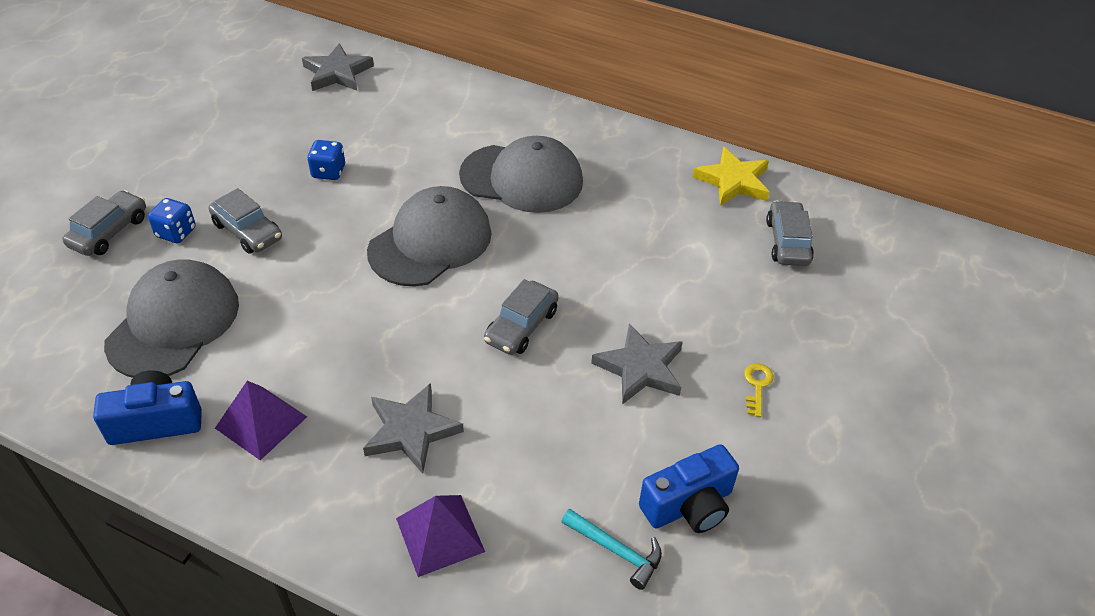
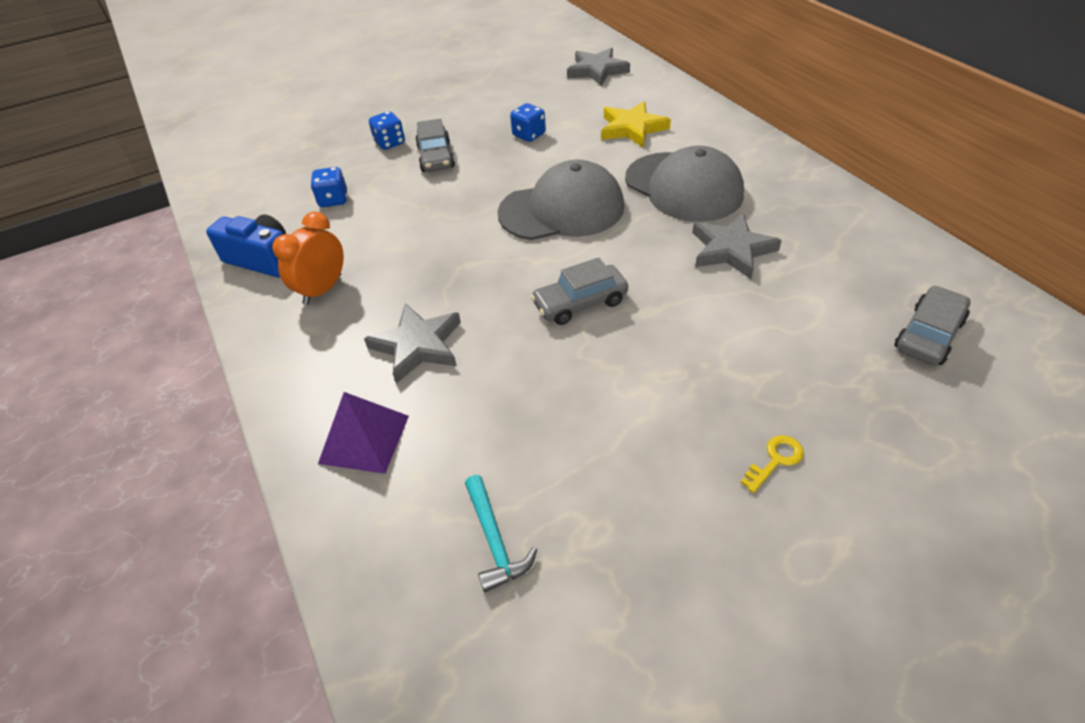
camera: 40 degrees right, 0 degrees up
(109, 232) = (351, 129): grey car -> none
(174, 323) = (333, 200): grey cap -> blue dice
(261, 422) = (323, 289): purple pyramid -> orange clock
(640, 368) = (660, 386): grey star -> grey star (731, 250)
(689, 505) = (601, 539): blue camera -> none
(733, 181) = (906, 256): yellow star -> yellow star (632, 128)

